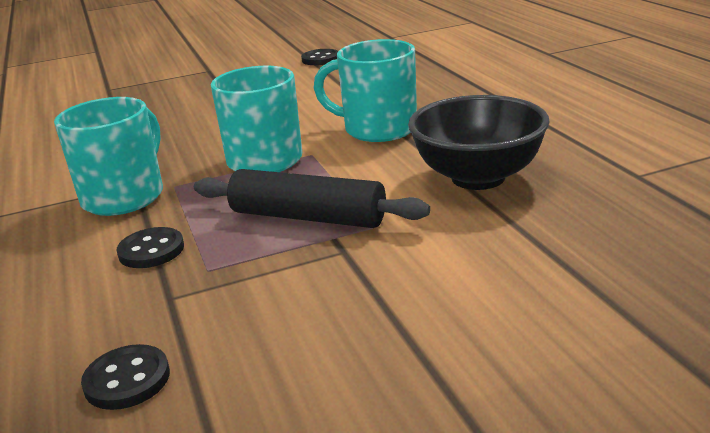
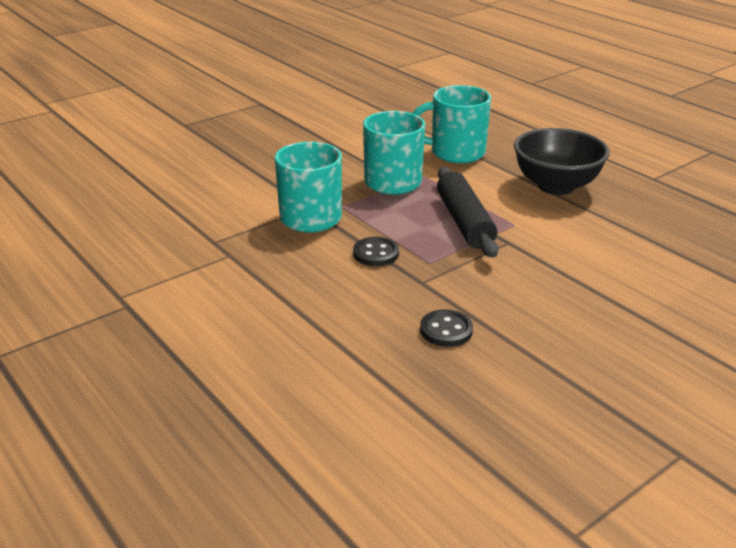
camera: 20 degrees left, 5 degrees up
(308, 217) = (464, 222): black rolling pin -> black rolling pin turned 75 degrees clockwise
(320, 59) = (352, 91): black button -> none

